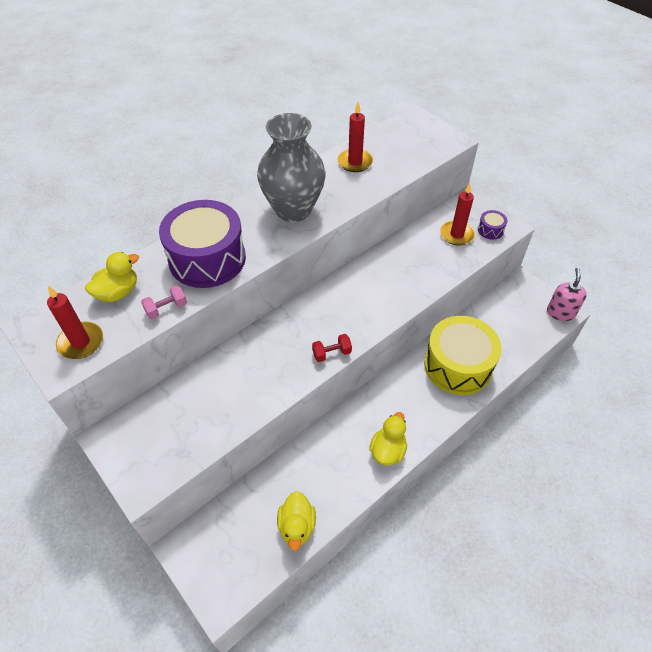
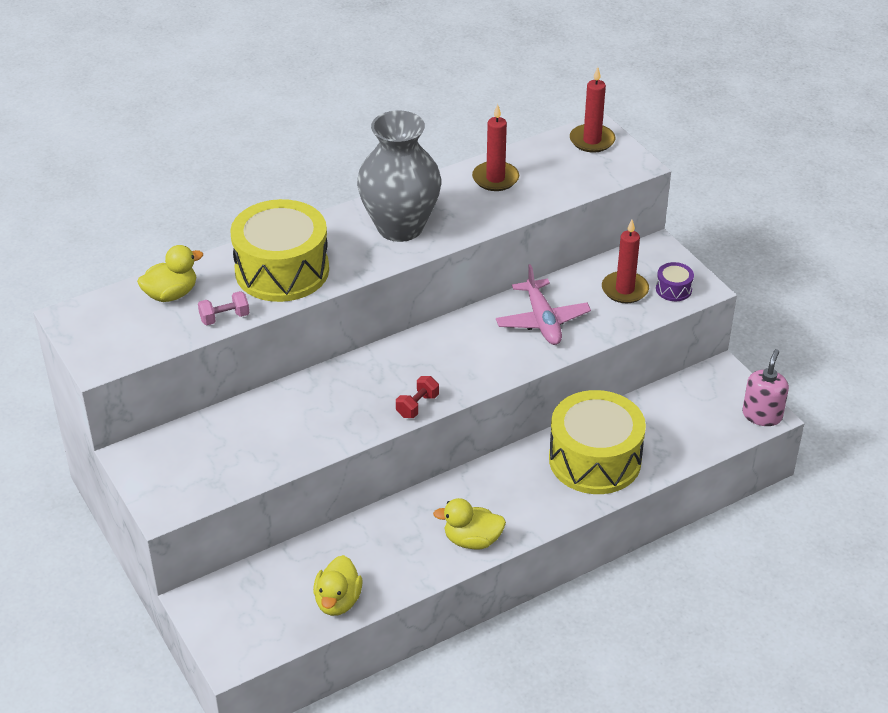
camera: 10 degrees right, 10 degrees down
(81, 342) = (123, 340): red candle -> red candle (592, 140)
(207, 259) = (282, 270): purple drum -> yellow drum
(331, 353) = (417, 406): red dumbbell -> red dumbbell turned 45 degrees counterclockwise
(388, 450) = (472, 540): yellow duck -> yellow duck turned 120 degrees counterclockwise
(406, 267) = (542, 321): none -> pink plane

